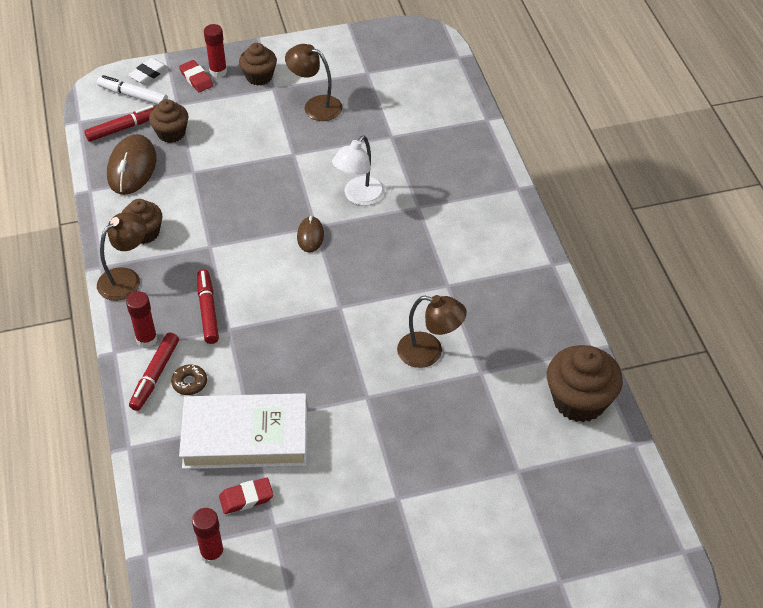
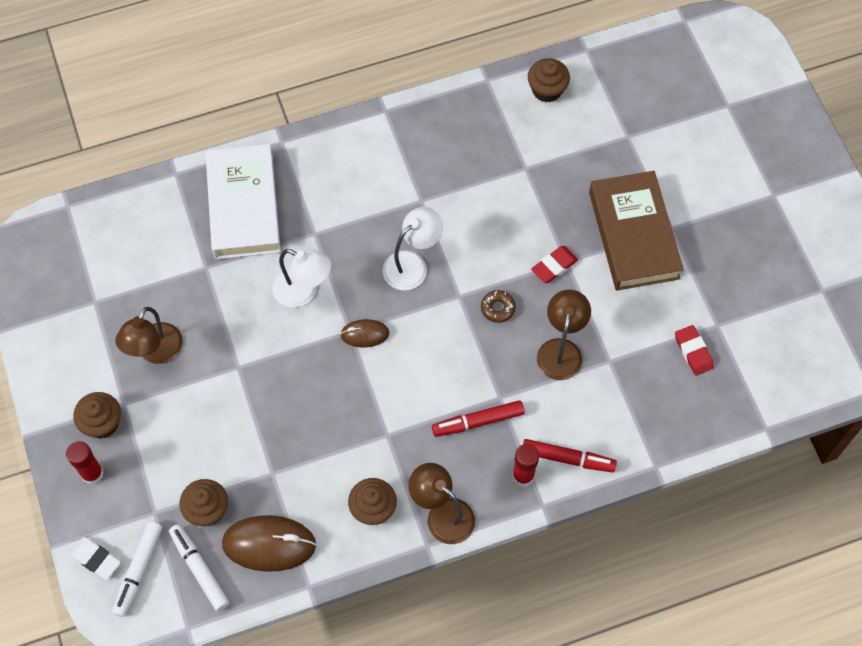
camera: 95 degrees left, 15 degrees up
(124, 128) = (199, 569): red marker -> white marker
(189, 383) = (572, 423): brown donut -> brown donut (498, 308)
(196, 79) = (106, 498): red eraser -> red eraser (554, 266)
(212, 554) = (754, 371): red glue stick -> none
(245, 436) = (627, 362): white book -> white book (243, 206)
(378, 274) = (412, 264): none -> white lamp
(392, 460) = (633, 235): none -> brown book
(429, 352) = (507, 212): brown lamp -> brown lamp (561, 350)
(579, 400) = (547, 90): brown cupcake -> brown cupcake, size x0.63

